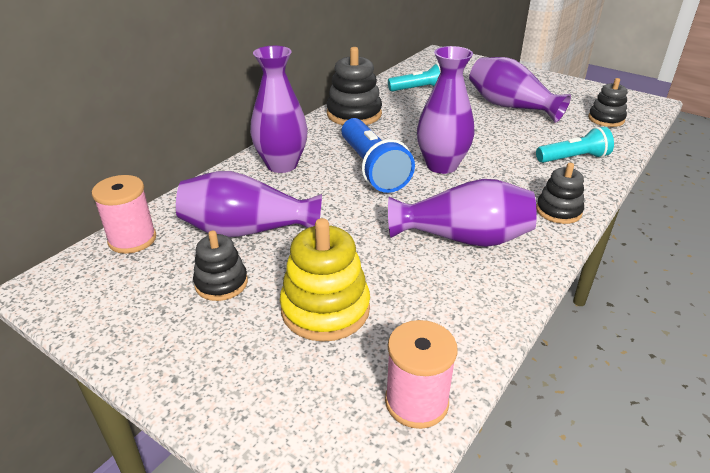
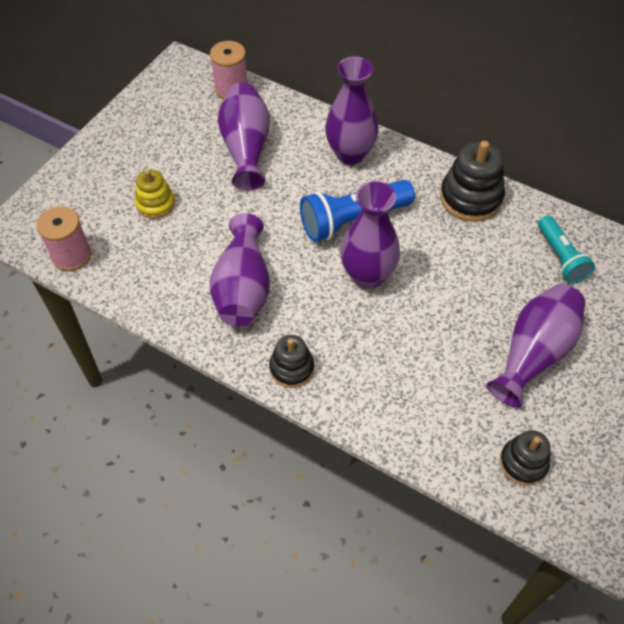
camera: 85 degrees right, 20 degrees up
(221, 283) = (183, 145): black stacking toy -> none
(325, 309) = (155, 204): yellow stacking toy -> yellow stacking toy, size x0.62
(573, 158) = (404, 402): turquoise flashlight -> none

